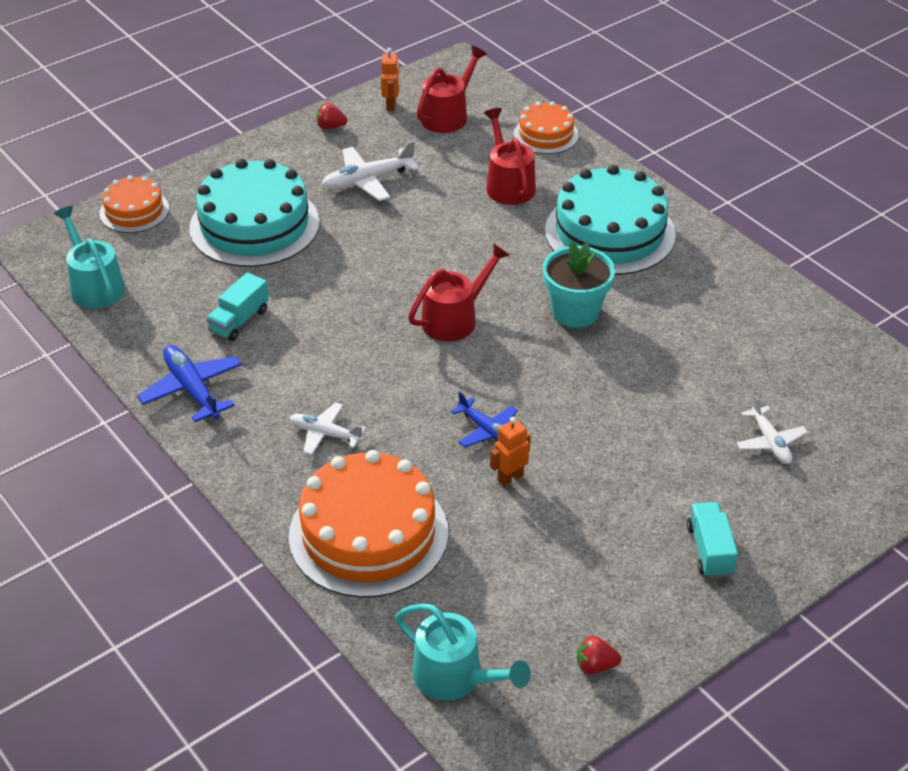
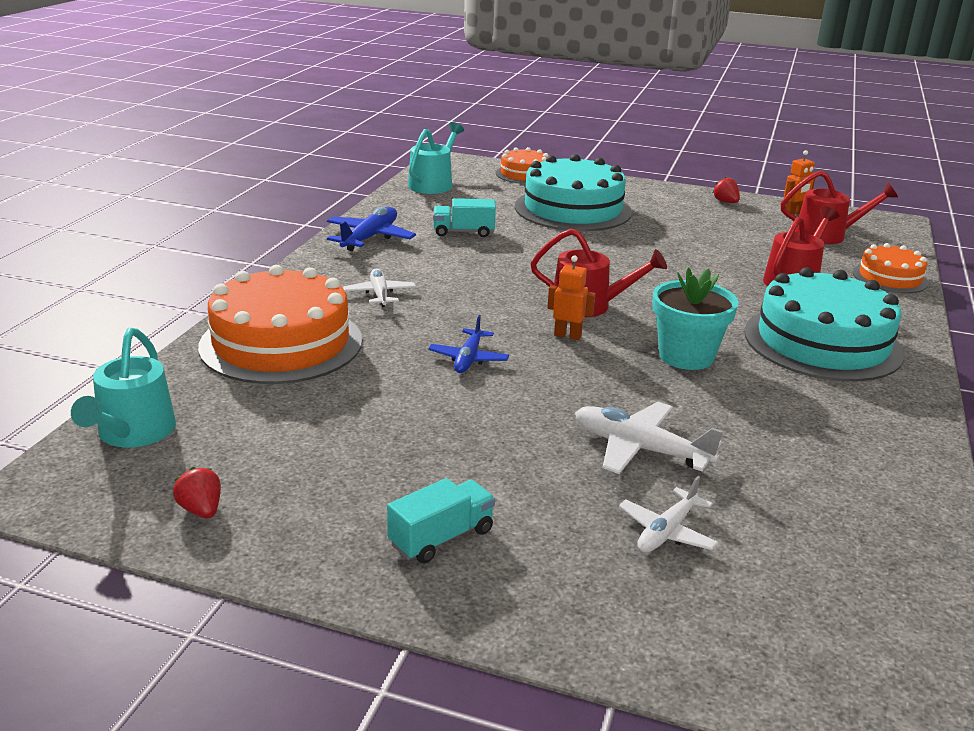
camera: 55 degrees right, 15 degrees down
(368, 180) = (691, 230): white plane -> white plane (640, 449)
(510, 477) = (421, 387): orange robot -> orange robot (567, 335)

